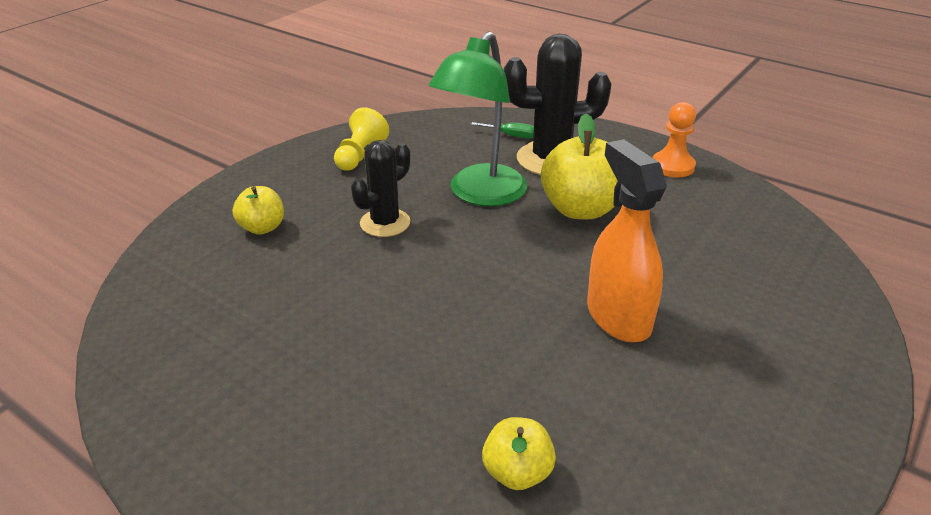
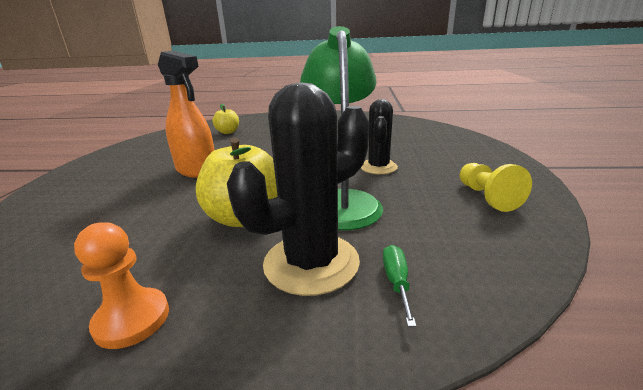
camera: 150 degrees right, 10 degrees down
(262, 228) = (436, 148): yellow apple -> none
(511, 136) = (396, 282): green screwdriver -> green screwdriver turned 105 degrees clockwise

